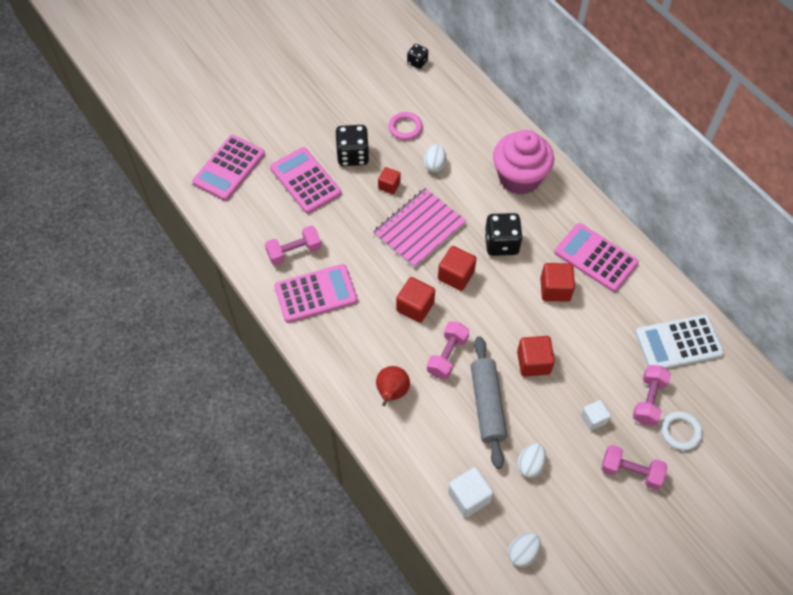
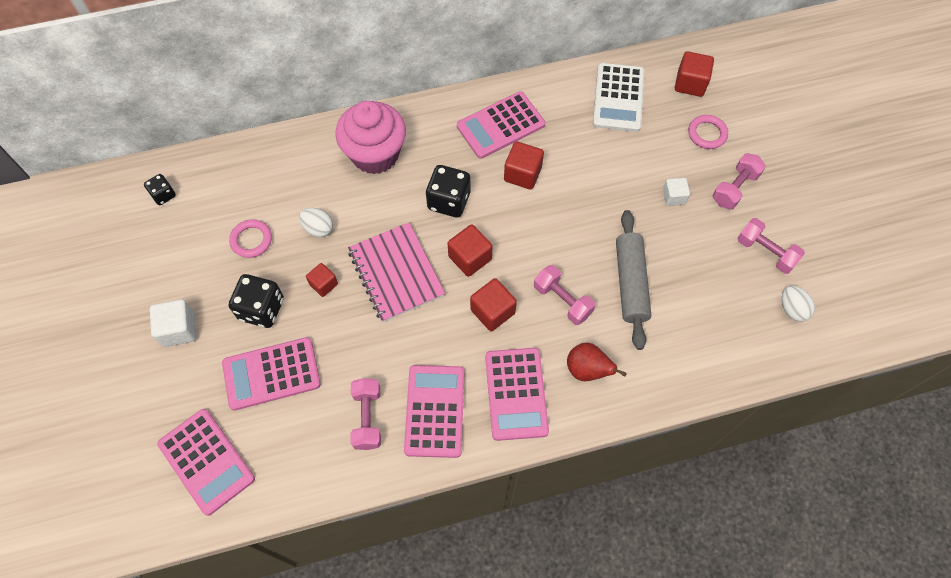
camera: 70 degrees left, 5 degrees up
(351, 345) = (516, 394): none -> pink calculator
(469, 497) = (724, 336): white cube -> white cube (179, 329)
(487, 405) = (631, 283): grey rolling pin -> grey rolling pin turned 75 degrees clockwise
(530, 465) = (705, 269): white egg -> none
(533, 362) = (597, 224): red cube -> red cube (690, 84)
(648, 400) = (668, 145): pink dumbbell -> pink dumbbell (765, 252)
(680, 432) = (707, 134): white ring -> pink ring

